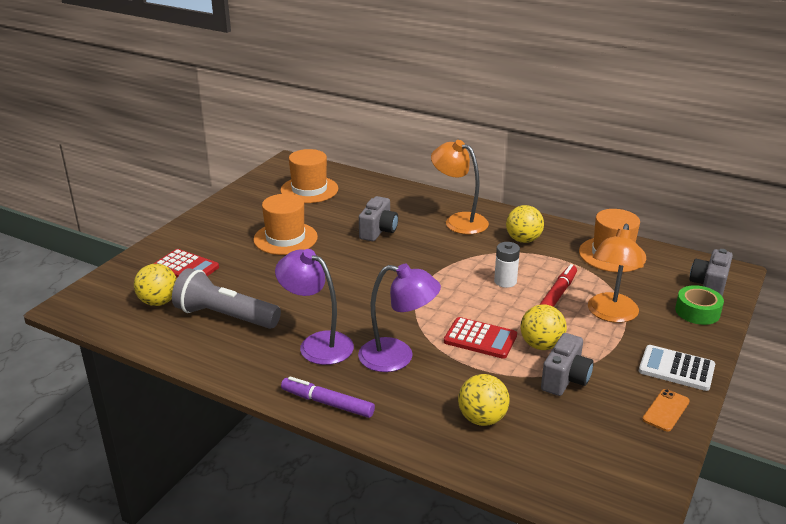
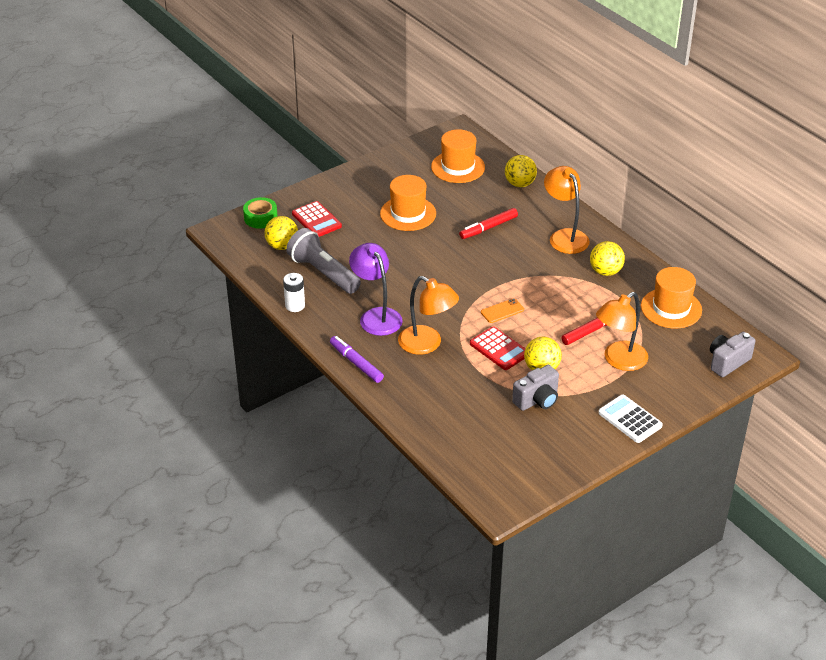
camera: 25 degrees right, 10 degrees up
(378, 231) = (488, 228): grey camera -> red marker
(397, 357) = (427, 344): purple lamp -> orange lamp
(482, 419) = (454, 408): yellow ball -> yellow ball (520, 184)
(505, 281) = (558, 306): white battery -> white battery (295, 306)
(666, 410) = (591, 446): orange phone -> orange phone (502, 311)
(697, 312) = (694, 380): green tape -> green tape (260, 218)

